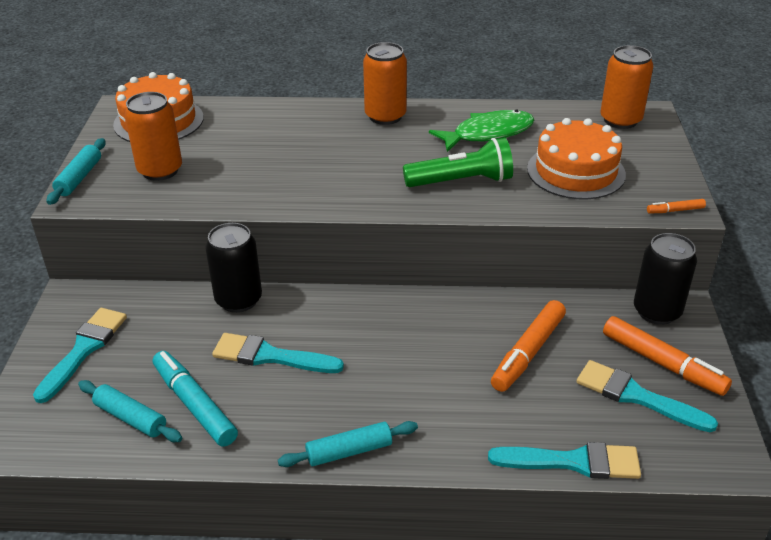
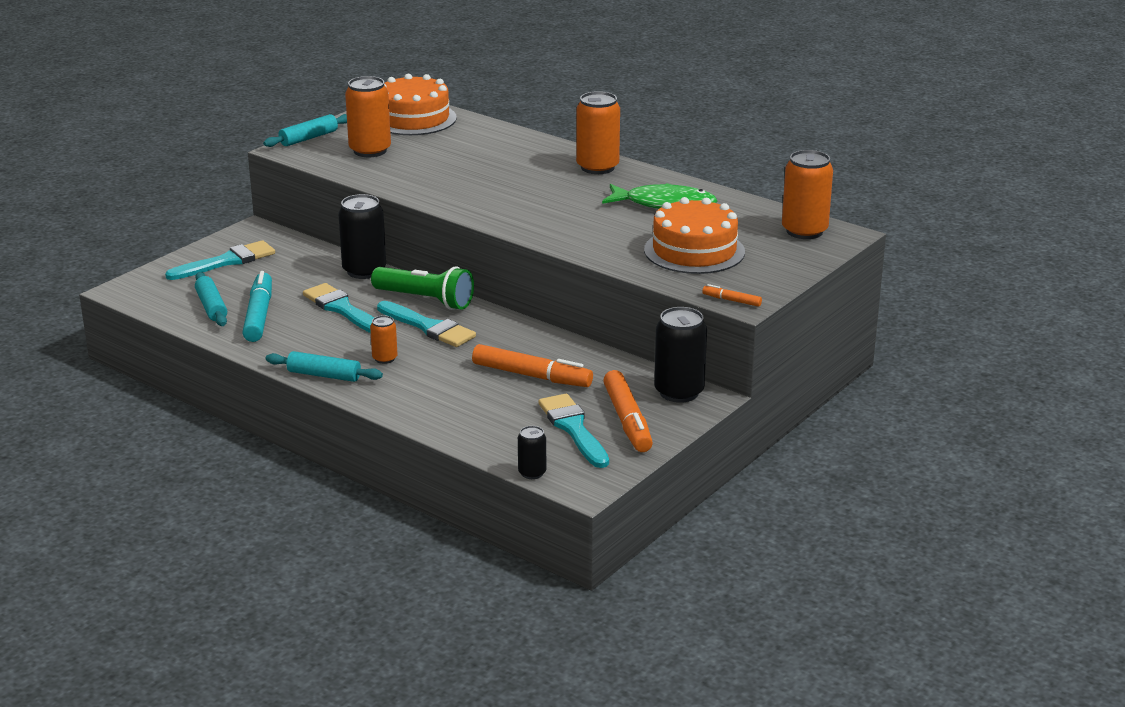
camera: 35 degrees right, 10 degrees down
(381, 398) = (384, 358): none -> orange can
(461, 181) = (586, 227): green flashlight -> green flashlight (425, 300)
(528, 352) = (531, 376): orange marker -> orange marker turned 135 degrees counterclockwise
(573, 462) = (467, 440): turquoise brush -> turquoise brush (428, 327)
(674, 471) = (532, 473): none -> black can

